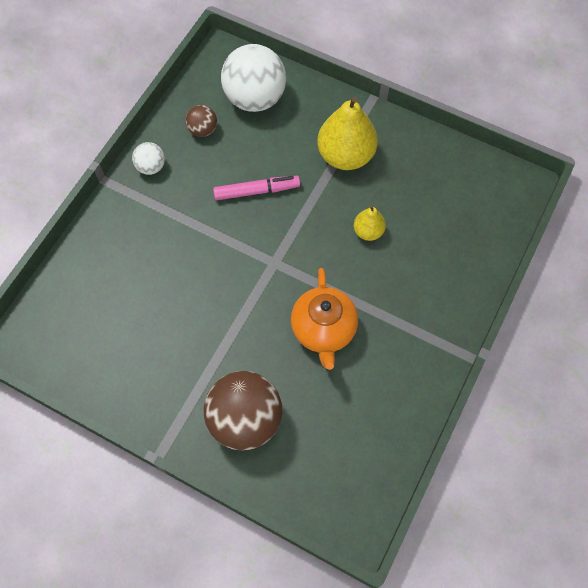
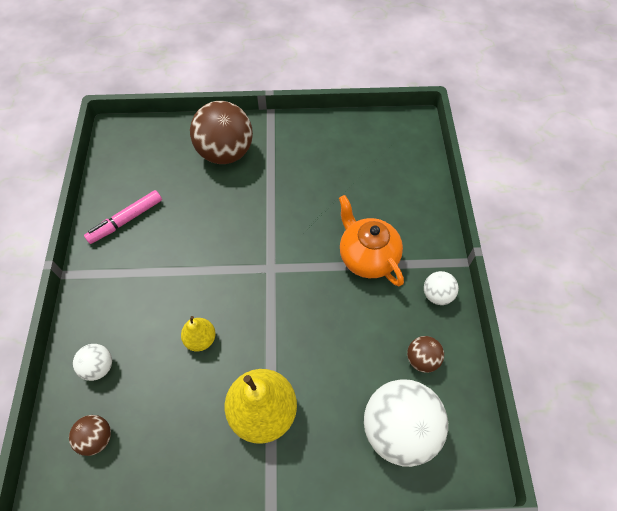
camera: 150 degrees right, 5 degrees down
(256, 191) = (327, 323): pink marker -> pink marker (126, 220)
(323, 330) = (199, 235): orange teapot -> orange teapot (367, 257)
(463, 252) = (99, 367): none -> white ball
(480, 199) = (97, 438): none -> brown ball

